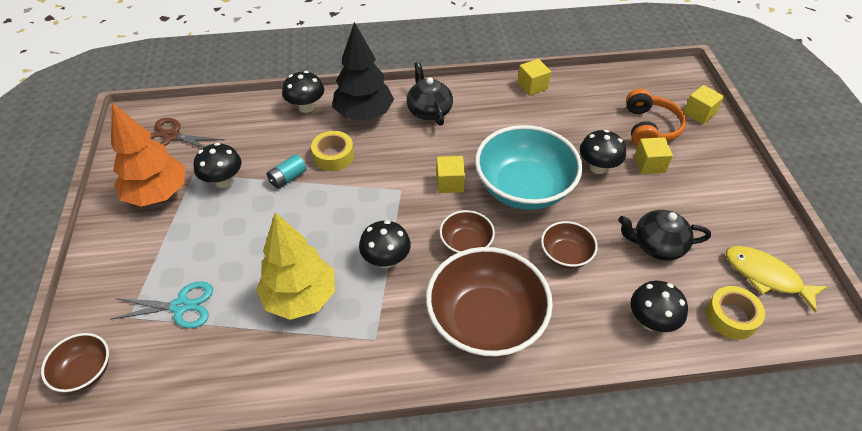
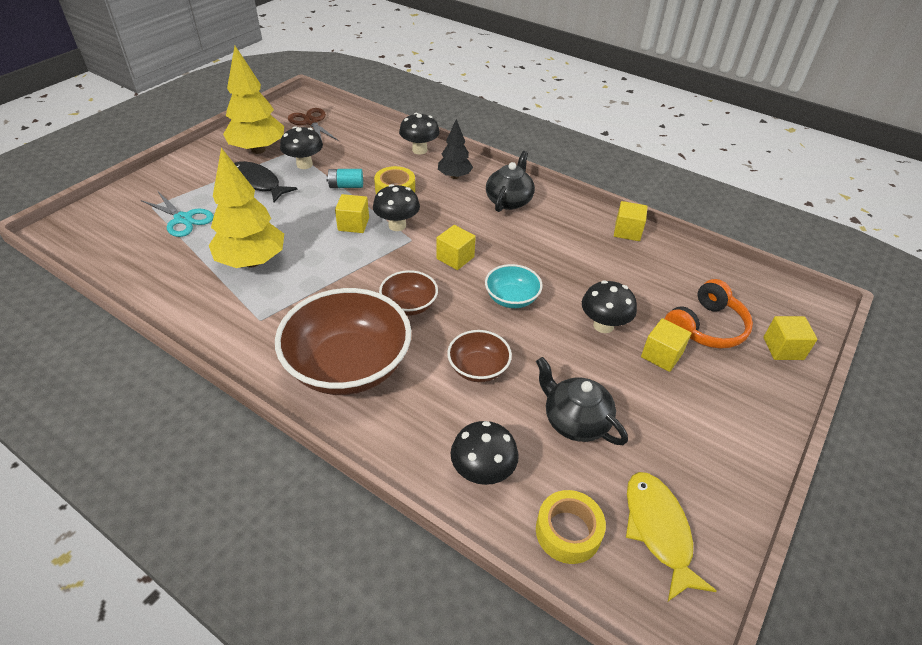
camera: 40 degrees right, 5 degrees down
(85, 372) = (93, 219): brown bowl -> none
(158, 194) = (258, 150): orange tree -> yellow tree
(204, 226) = (257, 183): none -> black fish
(339, 207) = (353, 224): none -> yellow cube
(364, 114) = (454, 176): black tree -> black tree, size x0.58
(386, 260) = (337, 277): black mushroom -> black mushroom (397, 225)
(524, 188) = (511, 298): turquoise bowl -> turquoise bowl, size x0.49

